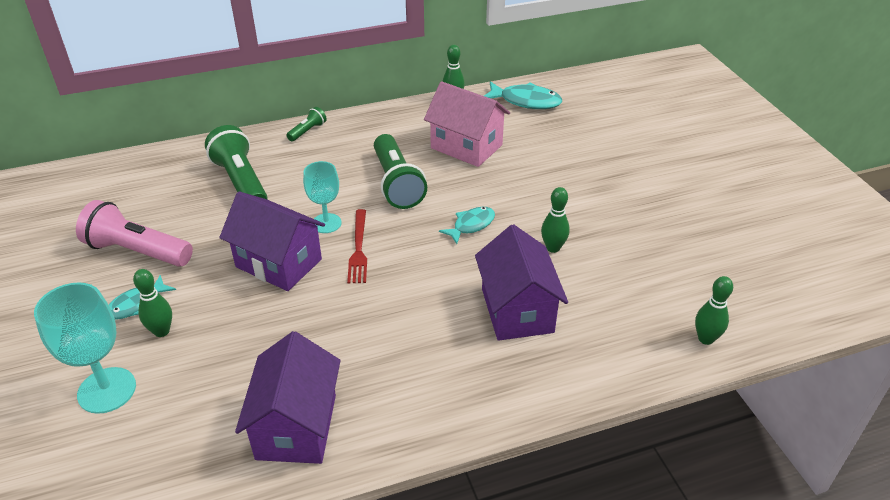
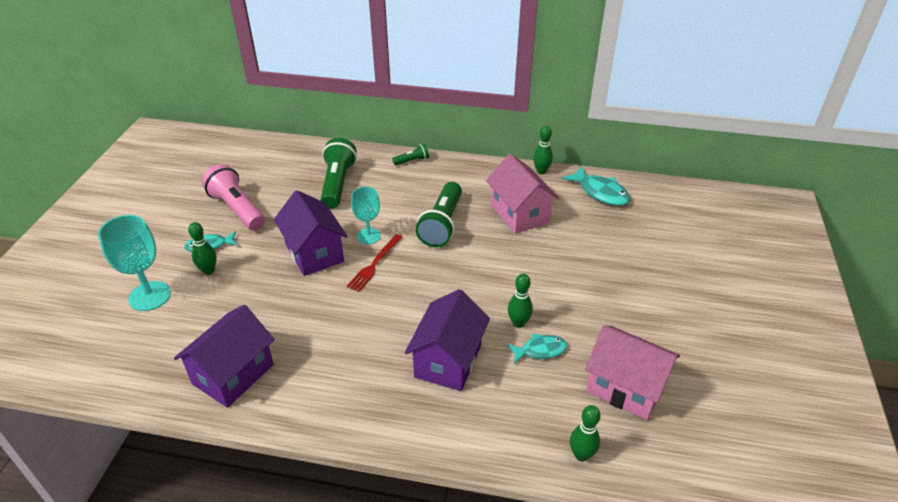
camera: 30 degrees right, 0 degrees up
(471, 225) = (470, 279): turquoise fish -> turquoise fish (540, 350)
(692, 265) = (625, 388): none -> pink house

